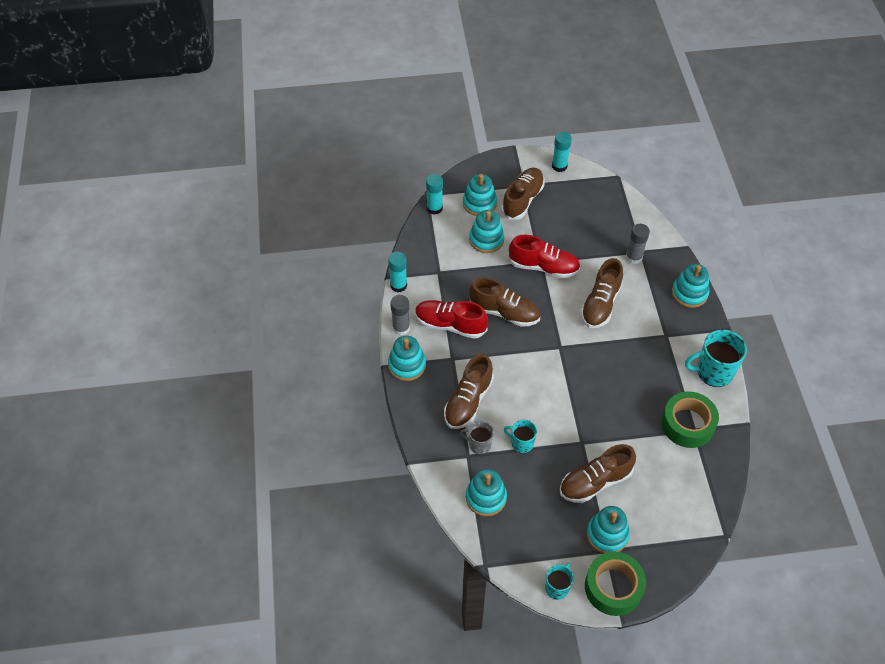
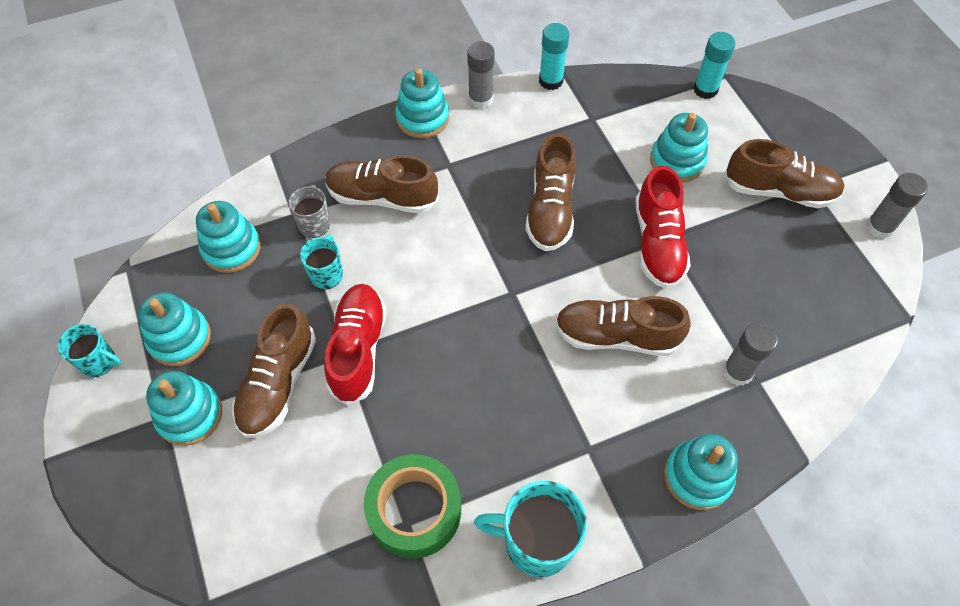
camera: 75 degrees right, 5 degrees up
(450, 325) = (505, 150): red shoe -> red shoe (358, 349)
(479, 203) = (742, 139): turquoise stacking toy -> turquoise stacking toy (179, 338)
(559, 166) = (879, 227): turquoise glue stick -> grey glue stick
(595, 482) = (278, 383): brown shoe -> brown shoe turned 120 degrees counterclockwise
(613, 587) = (102, 438): green tape -> none
(713, 372) = (536, 542): turquoise mug -> turquoise mug turned 60 degrees counterclockwise

